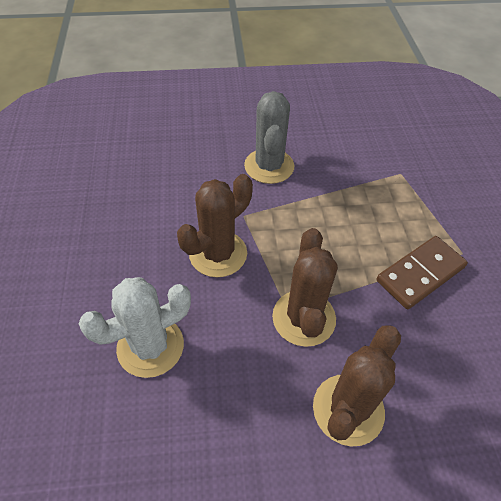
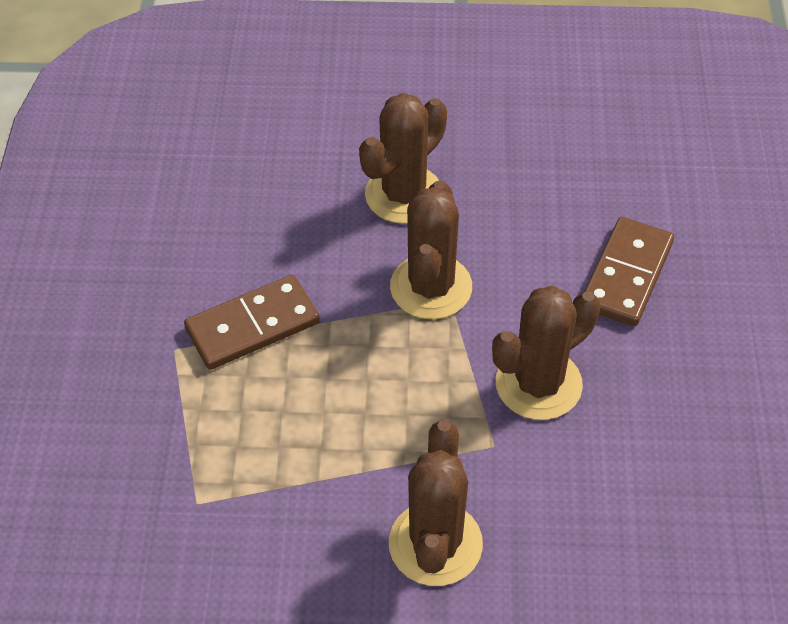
camera: 170 degrees left, 0 degrees up
(150, 346) = (627, 275): white cactus -> brown domino
(269, 166) = (435, 544): grey cactus -> brown cactus

